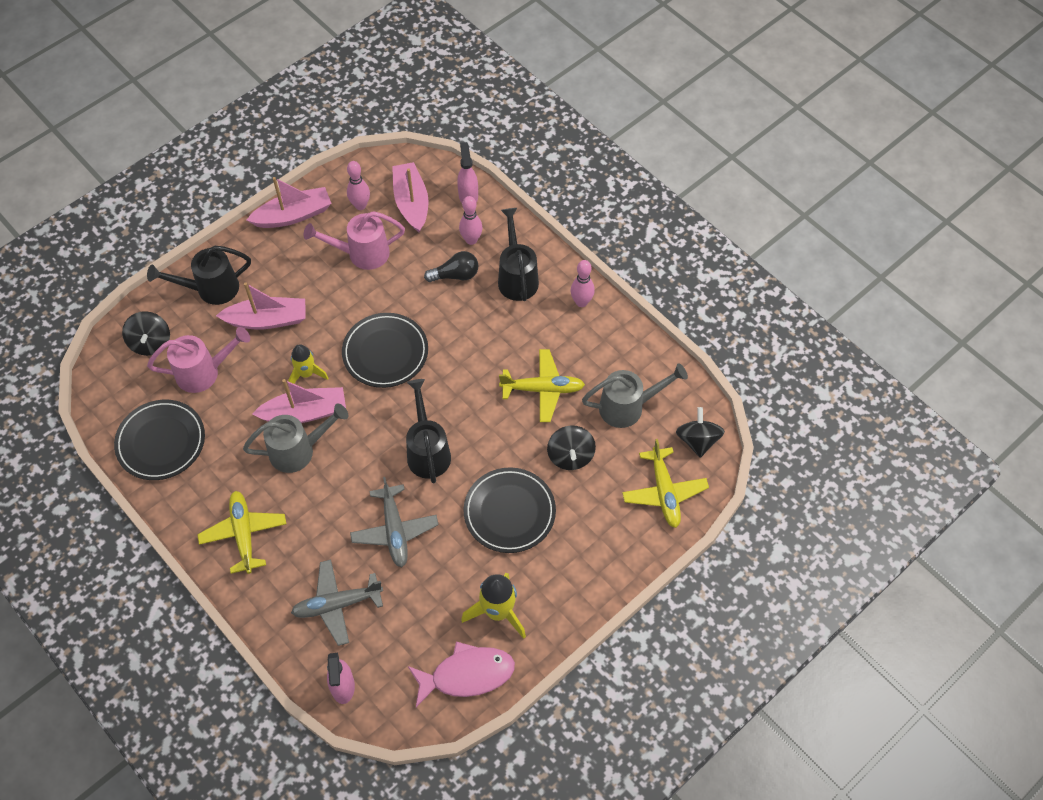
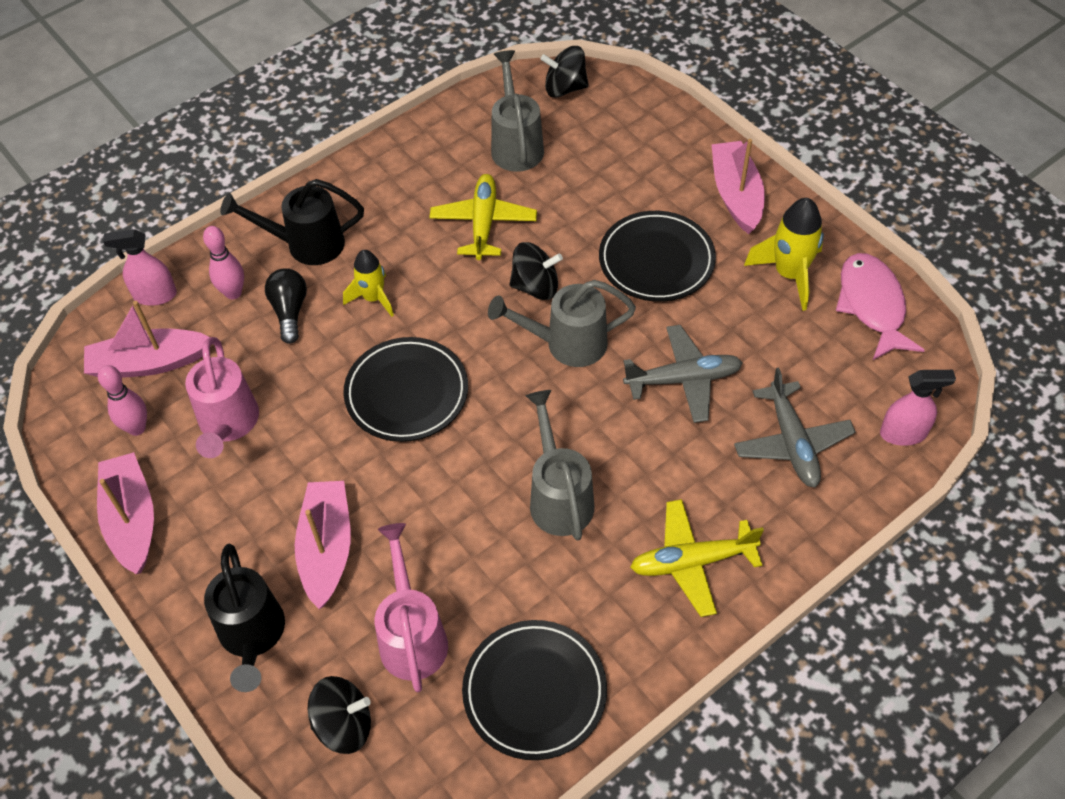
camera: 85 degrees left, 5 degrees down
(305, 412) = (496, 491): pink boat -> pink boat (736, 195)
(306, 374) = (431, 491): yellow rocket -> yellow rocket (373, 298)
(427, 451) = (567, 344): black watering can -> grey watering can
(570, 456) = (580, 200): black spinning top -> black spinning top (536, 286)
(581, 302) = (358, 181): pink bowling pin -> none
(664, 492) = (631, 120): yellow plane -> none

